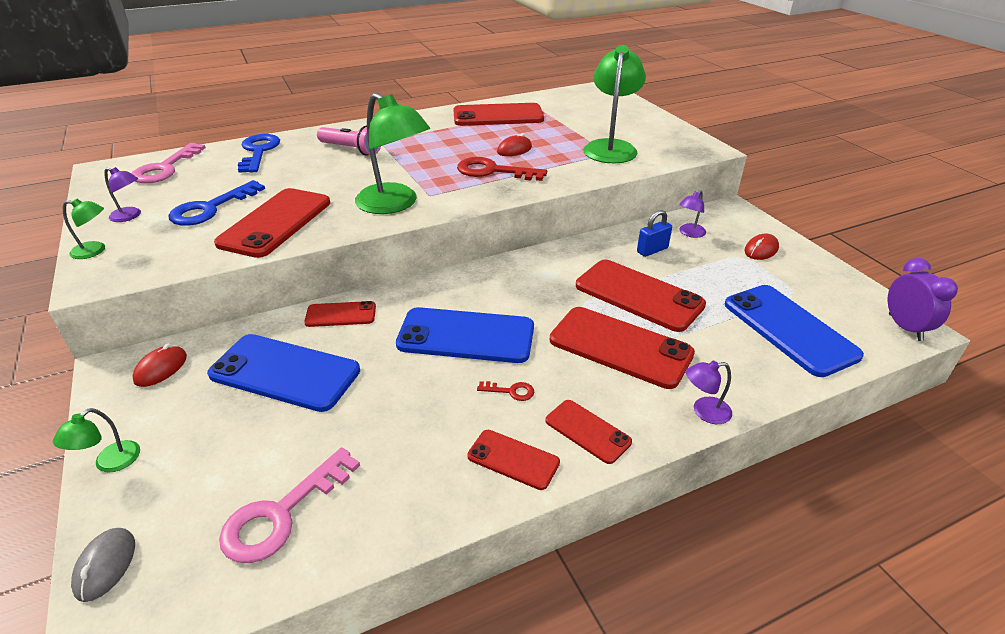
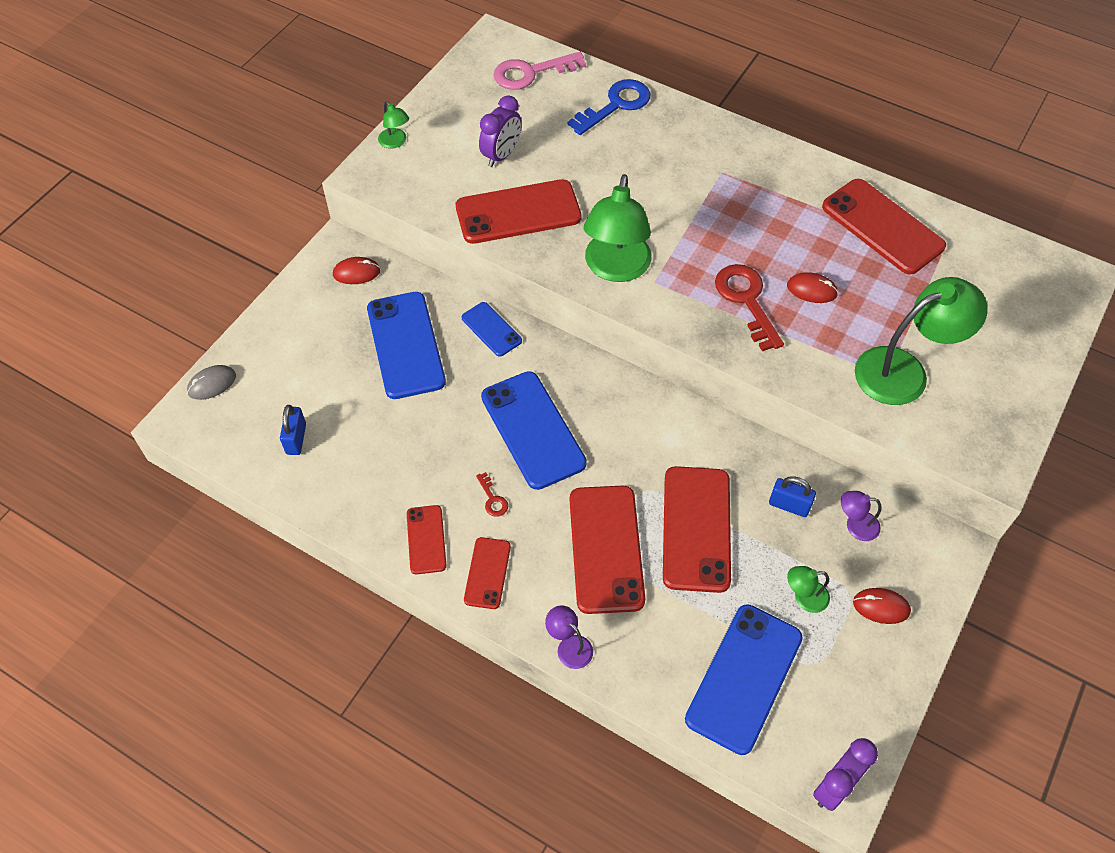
camera: 55 degrees right, 20 degrees up
(110, 463) = (270, 321): green lamp -> green lamp (804, 597)
(130, 216) = (450, 119): purple lamp -> none
(210, 208) = (501, 155): blue key -> purple clock
(282, 514) = (296, 439): pink key -> blue padlock
(341, 314) = (491, 329): red phone -> blue phone
(351, 149) = (683, 165): pink flashlight -> none

